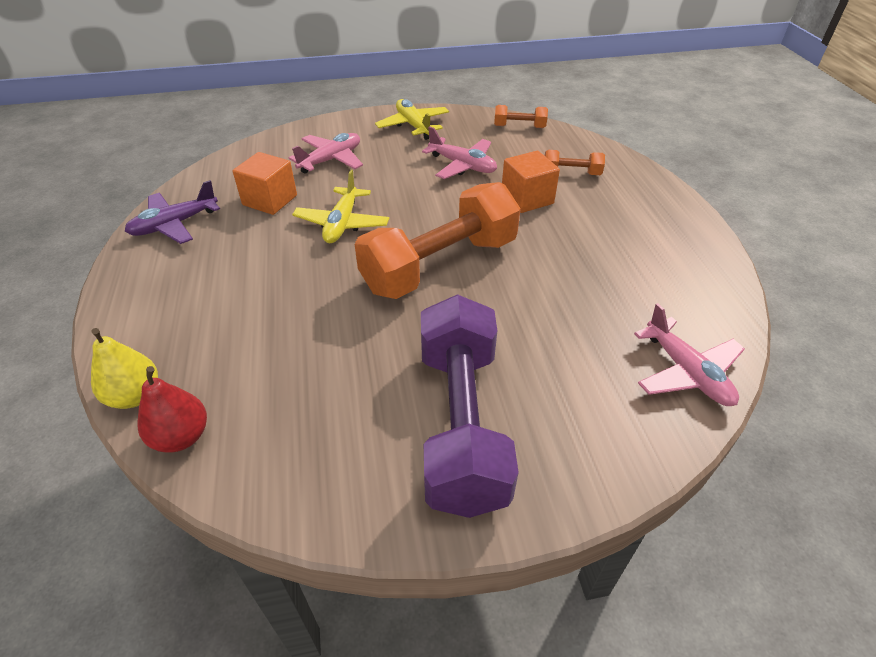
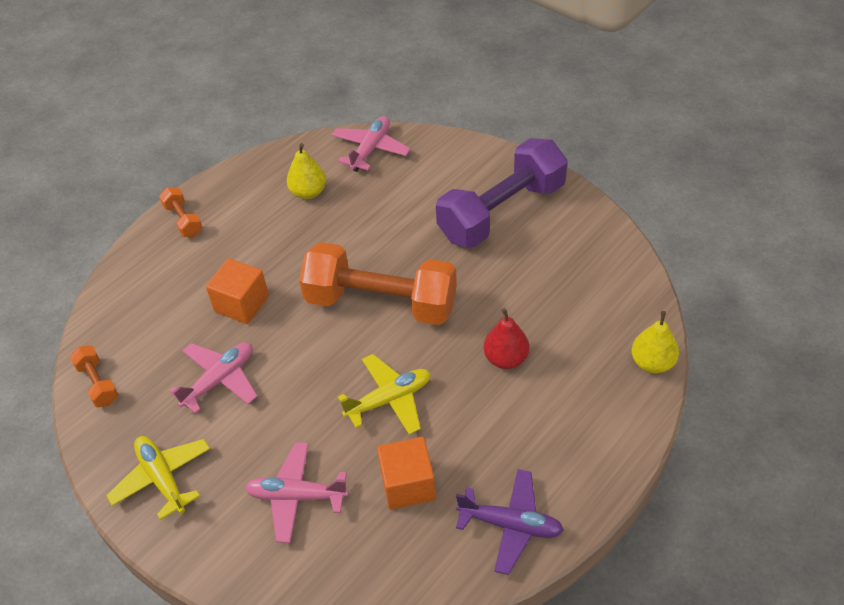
camera: 125 degrees left, 5 degrees up
(181, 437) = (643, 314): red pear -> red pear (506, 358)
(413, 126) = (162, 478): yellow plane -> yellow plane turned 120 degrees clockwise
(462, 165) = (219, 380): pink plane -> pink plane turned 45 degrees clockwise
(571, 173) = (172, 297): orange dumbbell -> orange dumbbell (183, 220)
(643, 289) = (308, 192): none -> yellow pear

